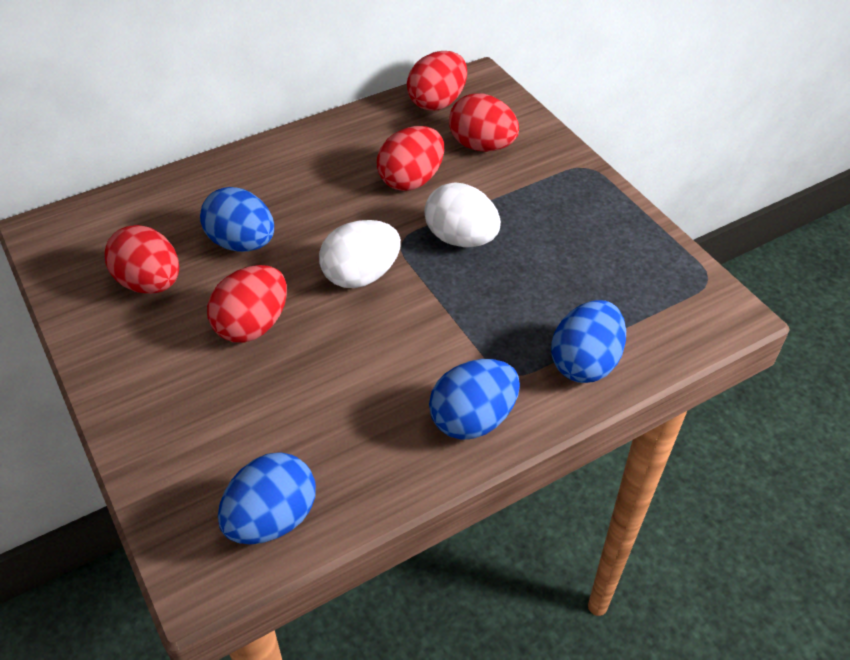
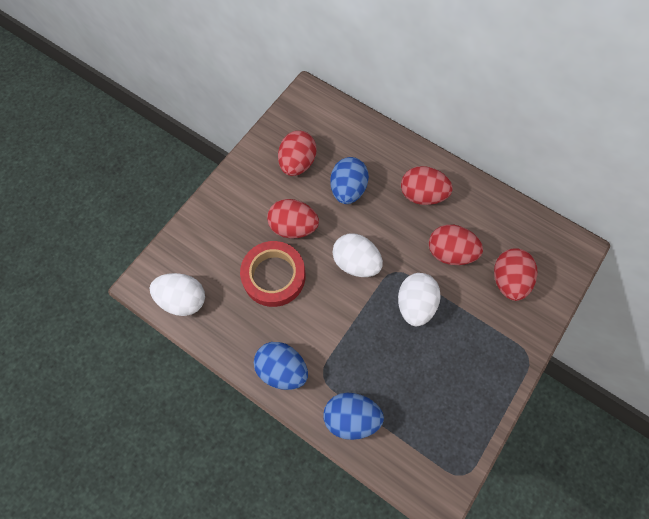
camera: 65 degrees right, 20 degrees up
(272, 519) = (183, 299): blue egg -> white egg
(316, 377) = (274, 276): none -> red tape
(437, 102) = (535, 233): red egg -> red egg (422, 195)

